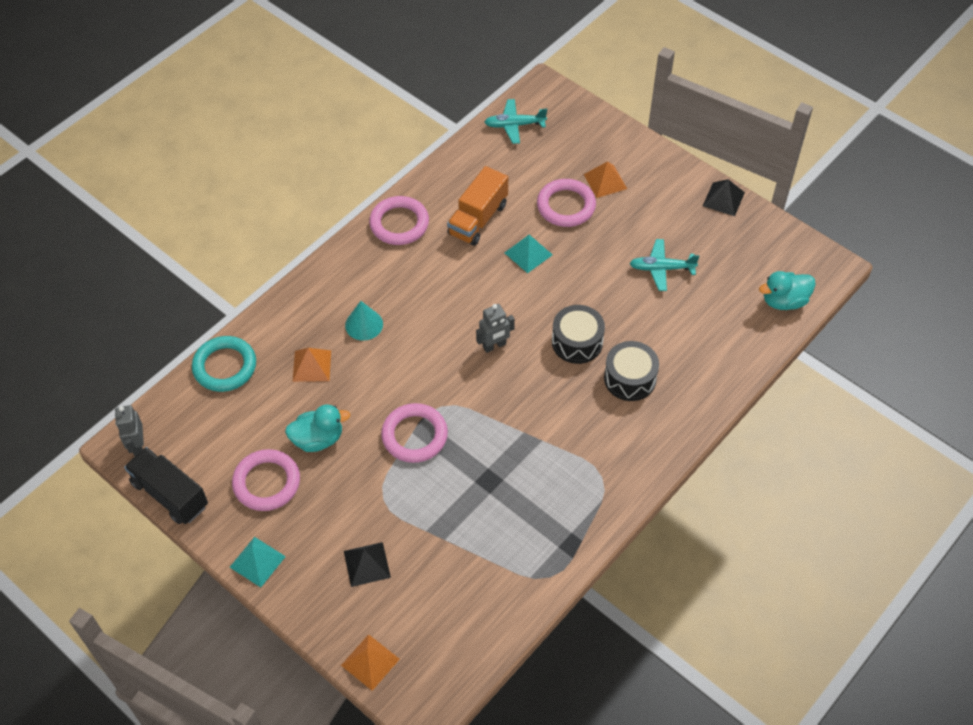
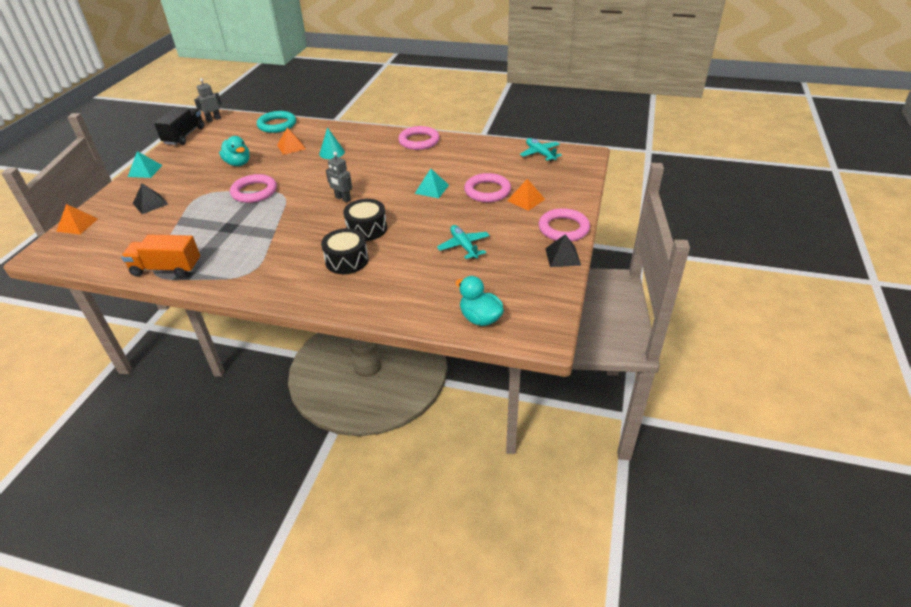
camera: 65 degrees right, 15 degrees down
(267, 483) = (201, 158): pink ring -> pink ring (563, 228)
(478, 219) = (445, 164): orange truck -> orange truck (166, 269)

